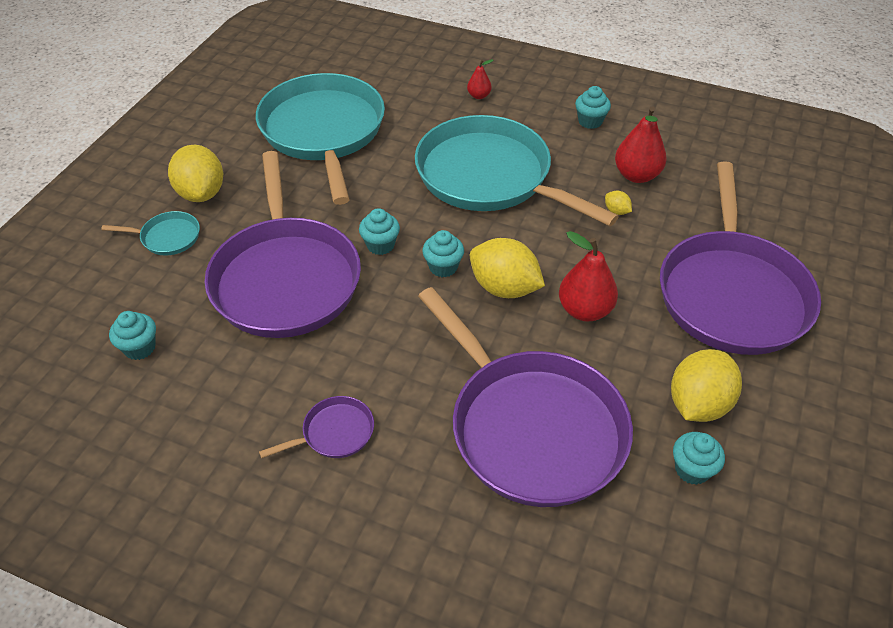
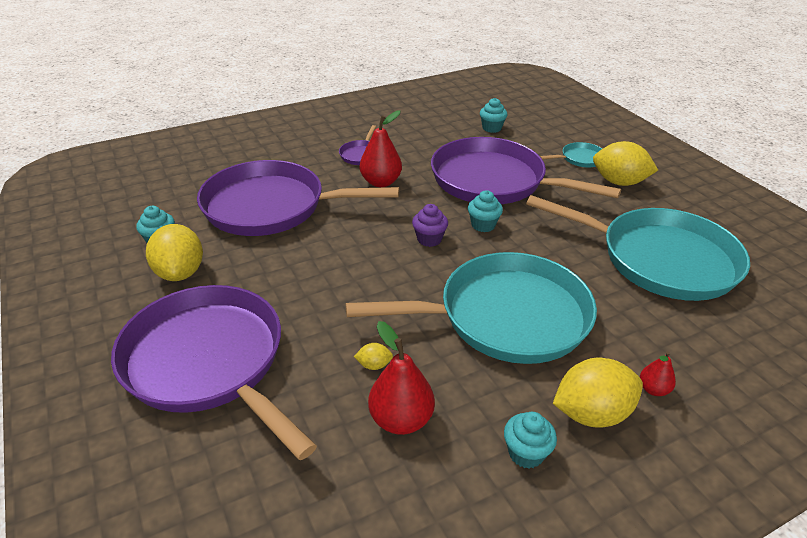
camera: 130 degrees right, 10 degrees down
(167, 237) = (580, 159): turquoise pan -> turquoise pan turned 150 degrees counterclockwise
(443, 267) = (429, 239): turquoise cupcake -> purple cupcake
(504, 288) = (376, 253): yellow lemon -> yellow lemon (591, 413)
(585, 310) = (309, 275): red pear -> red pear (381, 182)

